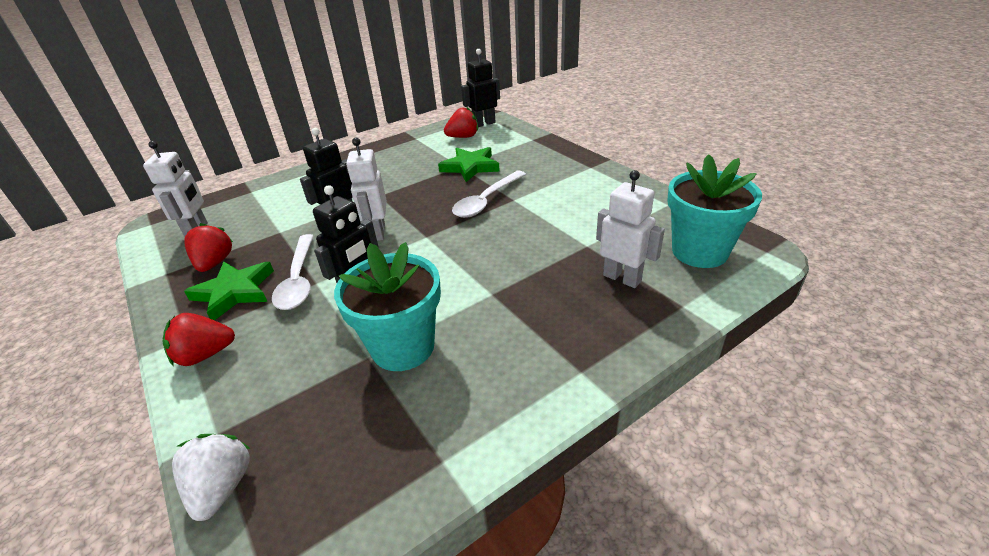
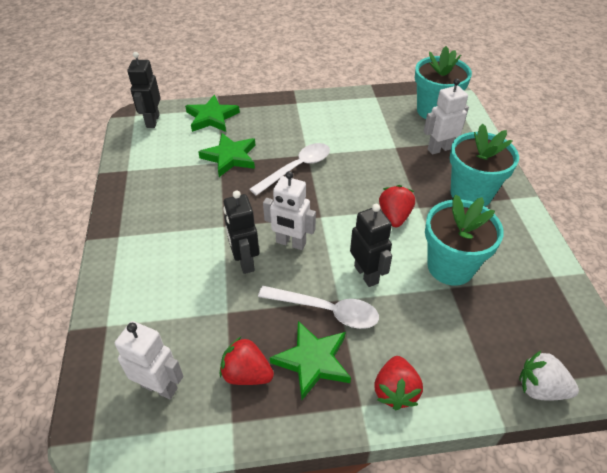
camera: 65 degrees left, 10 degrees up
(463, 137) = (165, 141): red strawberry -> red strawberry (394, 216)
(486, 201) = (297, 168): white spoon -> white spoon turned 105 degrees counterclockwise
(516, 141) = (212, 117): none -> green star
(555, 329) = (471, 194): none -> turquoise flower pot

